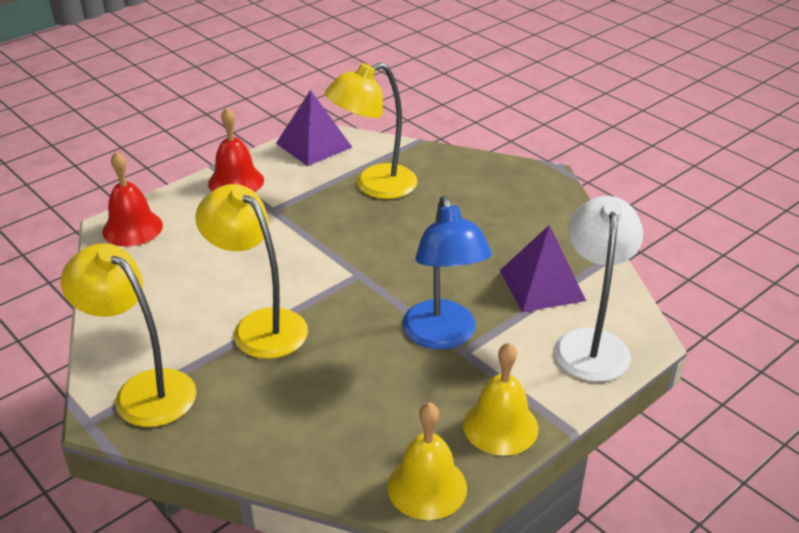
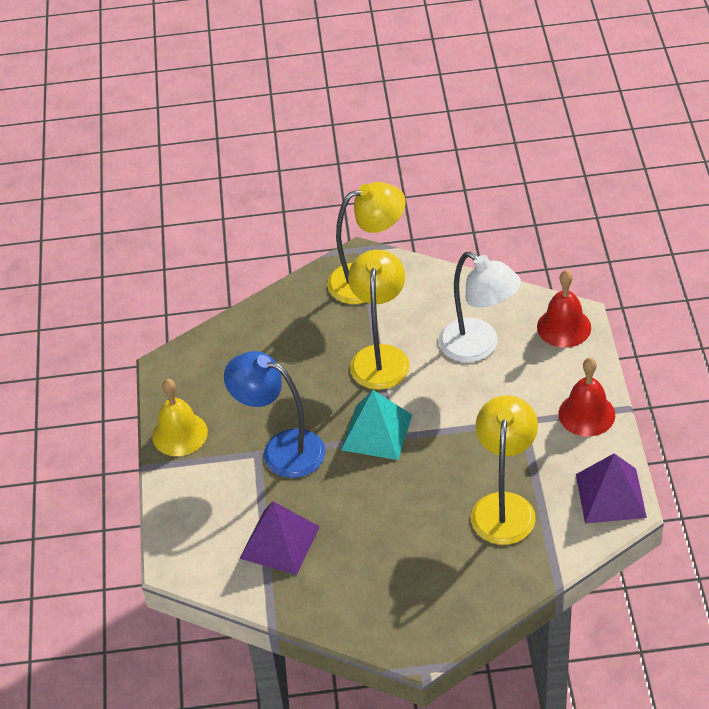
camera: 130 degrees right, 10 degrees up
(260, 325) = (380, 357): yellow lamp -> yellow lamp turned 75 degrees counterclockwise
(361, 284) = (376, 432): none -> turquoise pyramid
(427, 487) = (172, 375): yellow bell -> none
(591, 343) = (198, 530): white lamp -> white lamp (478, 347)

